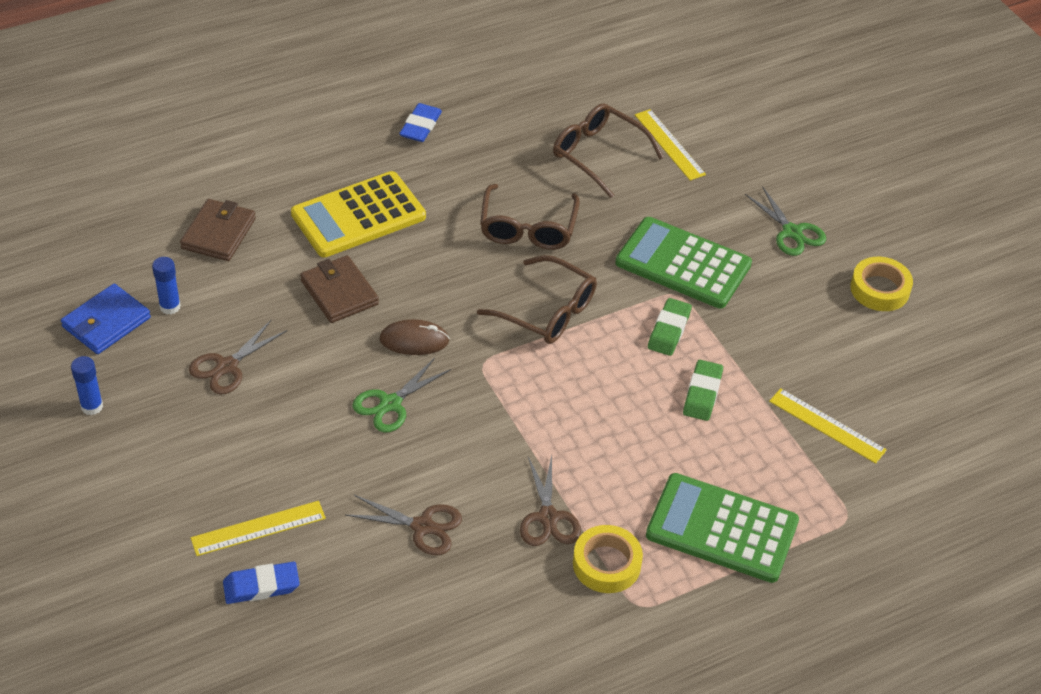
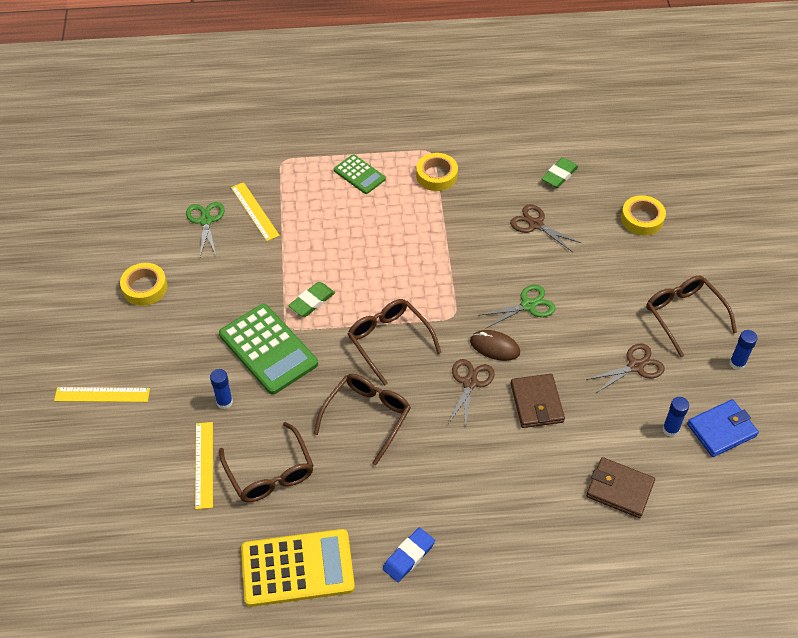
camera: 155 degrees left, 5 degrees up
(172, 451) = (684, 315): none -> brown glasses
(218, 233) = (619, 489): brown wallet -> brown wallet turned 75 degrees clockwise
(258, 528) = (636, 251): yellow ruler -> yellow ruler (102, 394)
(261, 586) = (642, 219): blue eraser -> yellow tape
(358, 215) = (498, 472): yellow calculator -> yellow calculator (297, 568)
(548, 518) = (457, 208): brown scissors -> brown scissors (470, 382)
(691, 201) = (224, 402): none -> blue glue stick
(702, 393) = (318, 253): green eraser -> green eraser (559, 175)
(722, 528) = (359, 175): green calculator -> green calculator, size x0.56
(792, 232) = (169, 350): green scissors -> green scissors (205, 220)

